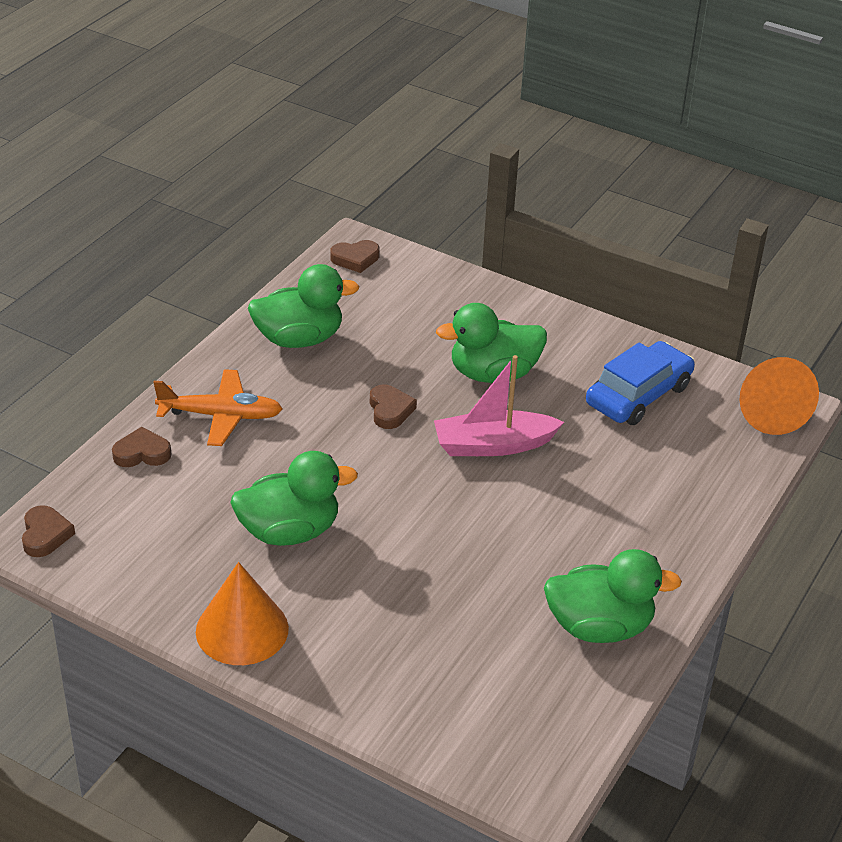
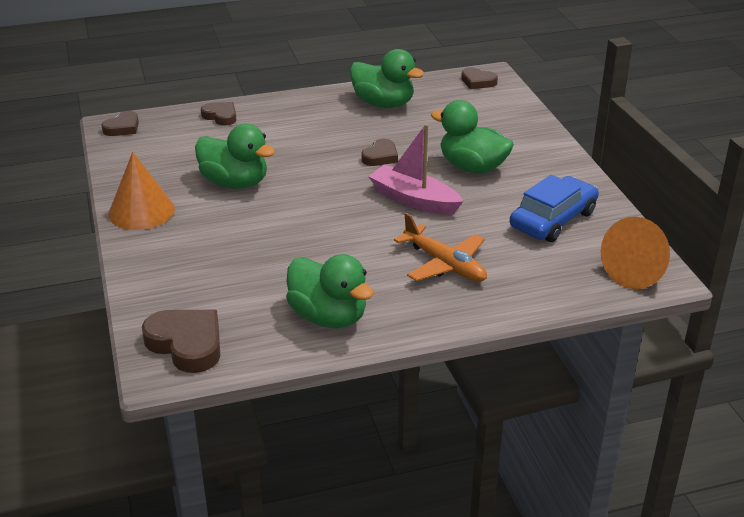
camera: 45 degrees right, 5 degrees down
(220, 416) = (285, 118): orange plane -> orange plane (444, 264)
(520, 747) = (186, 344): none -> brown heart
(638, 395) = (553, 220): blue car -> blue car turned 45 degrees counterclockwise

